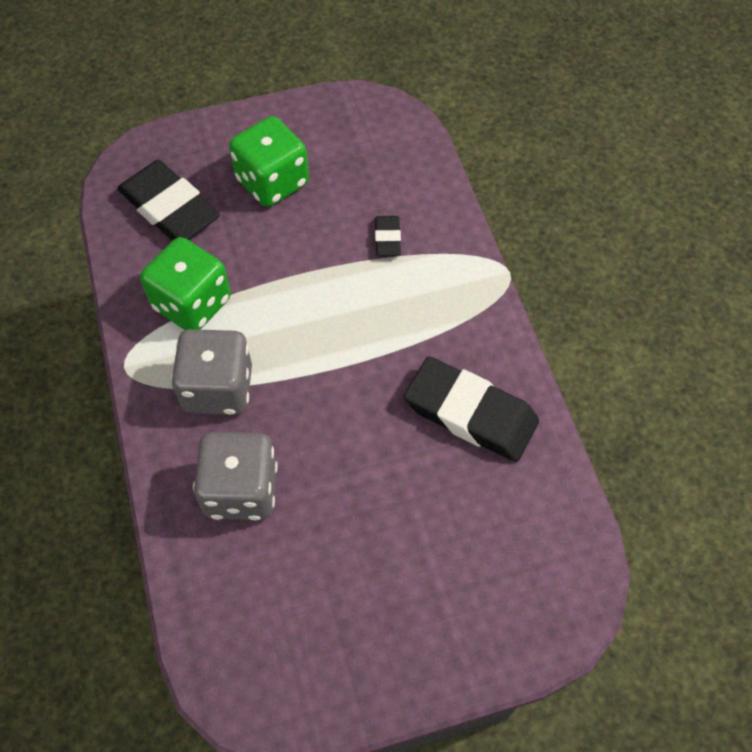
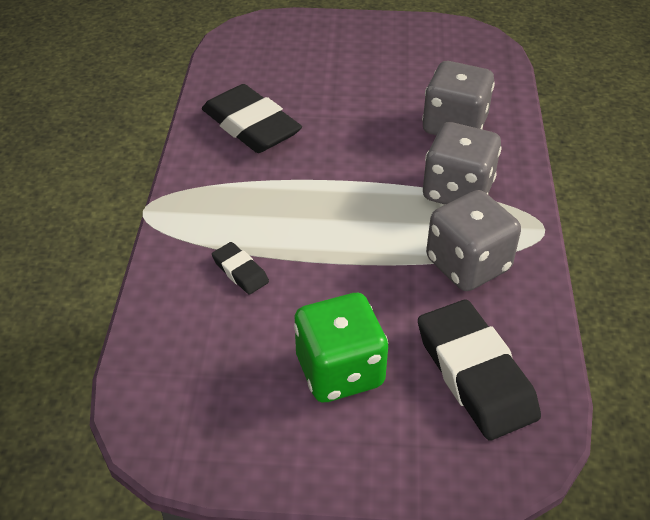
camera: 160 degrees left, 15 degrees down
(192, 303) = (468, 264): green dice -> grey dice
(387, 238) = (240, 271): black eraser -> black eraser turned 60 degrees counterclockwise

